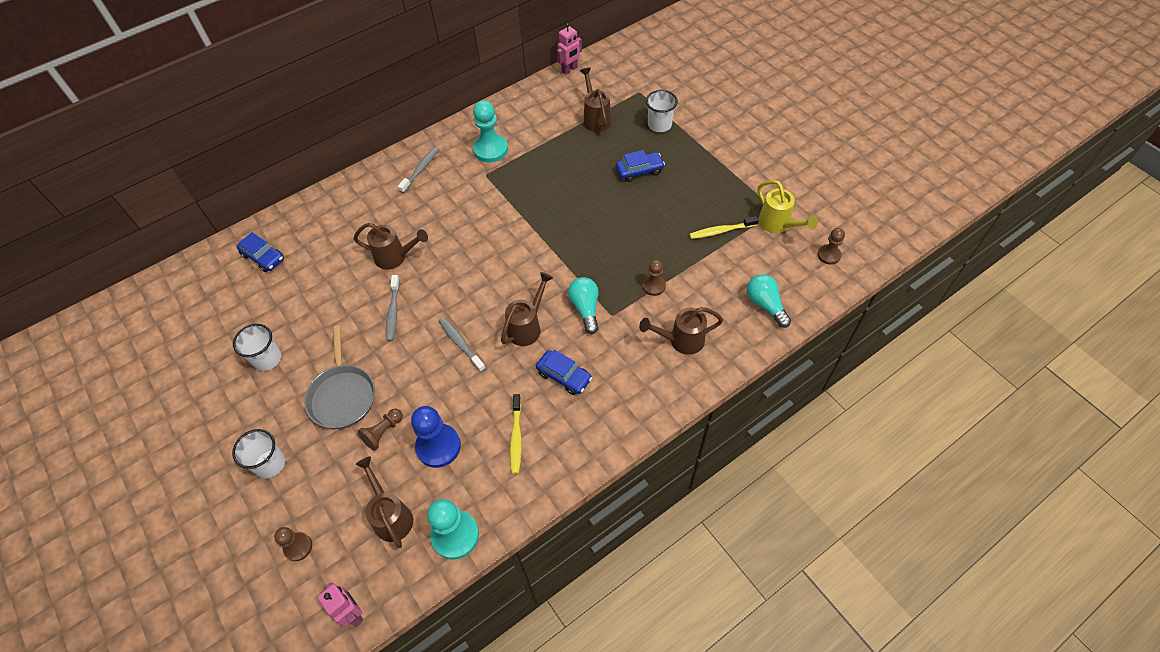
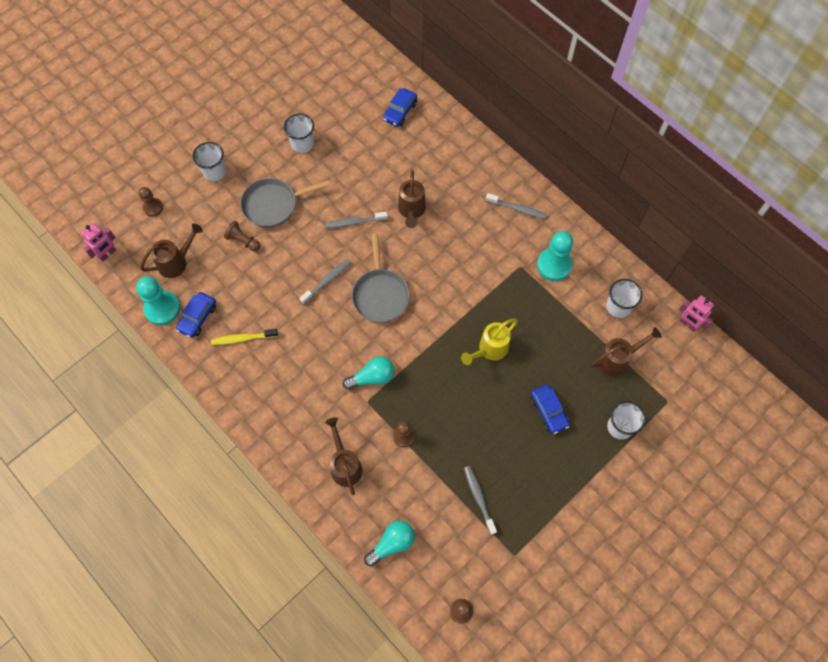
camera: 80 degrees right, 10 degrees up
(438, 446) = (233, 282): blue pawn -> none
(489, 294) = (380, 294): none -> grey pan
(527, 327) = (348, 331): brown watering can -> none
(544, 111) = (618, 306): none -> white cup
(564, 376) = (301, 368): blue car -> blue car (197, 317)
(721, 231) = (479, 498): yellow toothbrush -> grey toothbrush
(777, 224) = (495, 557): yellow watering can -> yellow watering can (490, 349)

